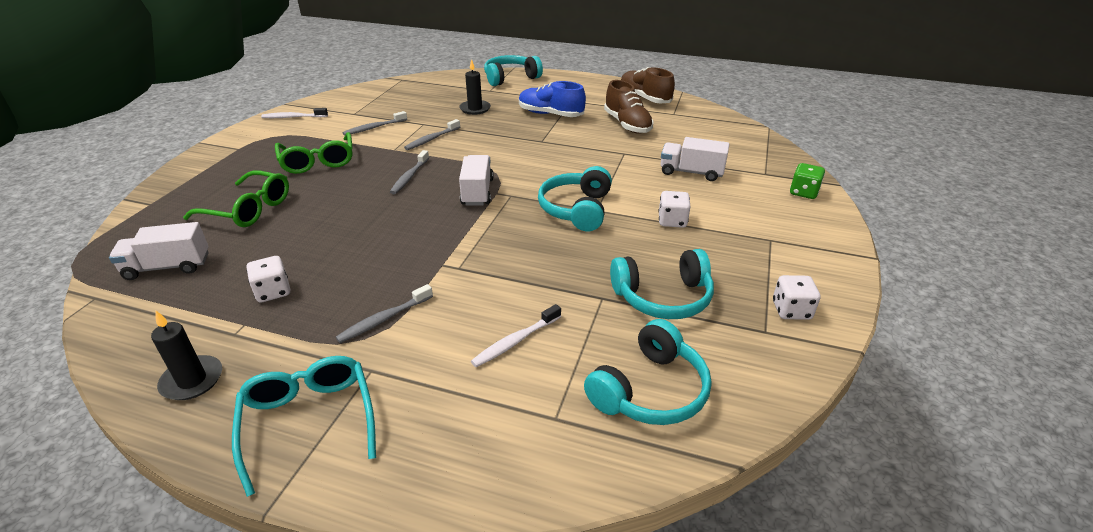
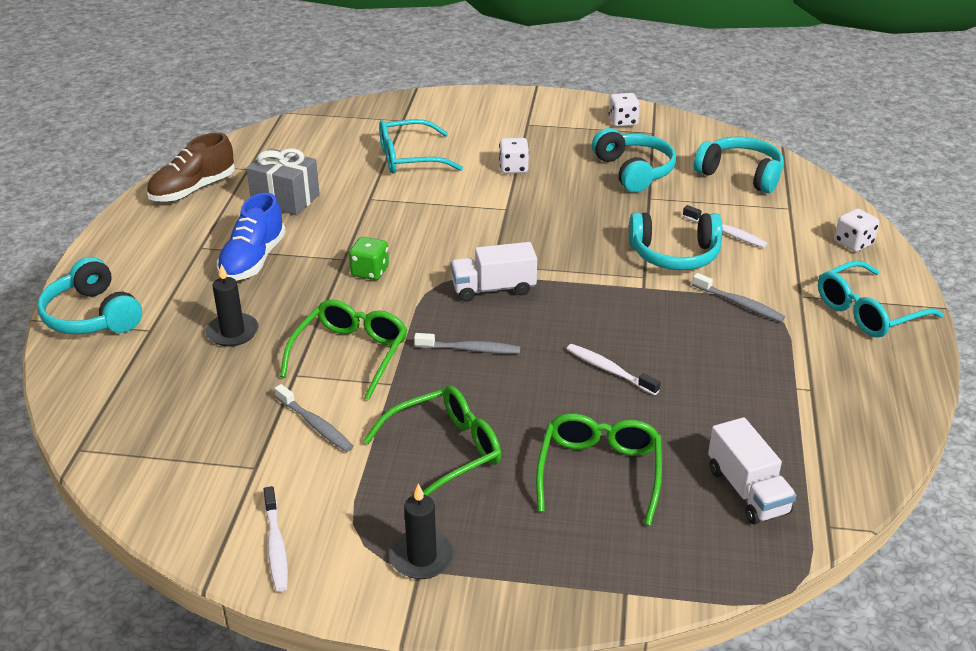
camera: 100 degrees left, 0 degrees up
(192, 380) = (876, 390): black candle -> black candle (422, 557)
(273, 292) = (742, 386): white dice -> white dice (853, 243)
(345, 229) = (609, 370): none -> white toothbrush
(432, 139) = (351, 354): grey toothbrush -> green glasses
(577, 209) = (510, 220): turquoise headphones -> turquoise headphones (674, 255)
(627, 125) = (285, 199): brown shoe -> grey gift
(691, 172) = (409, 158): white truck -> turquoise glasses
(803, 192) = (437, 104): green dice -> green dice (370, 272)

